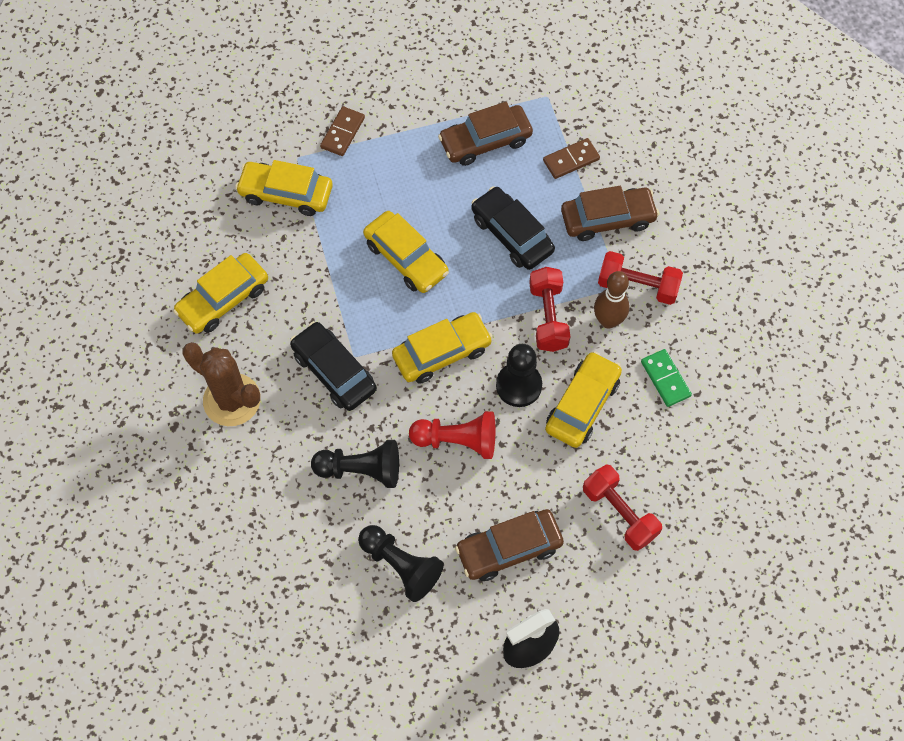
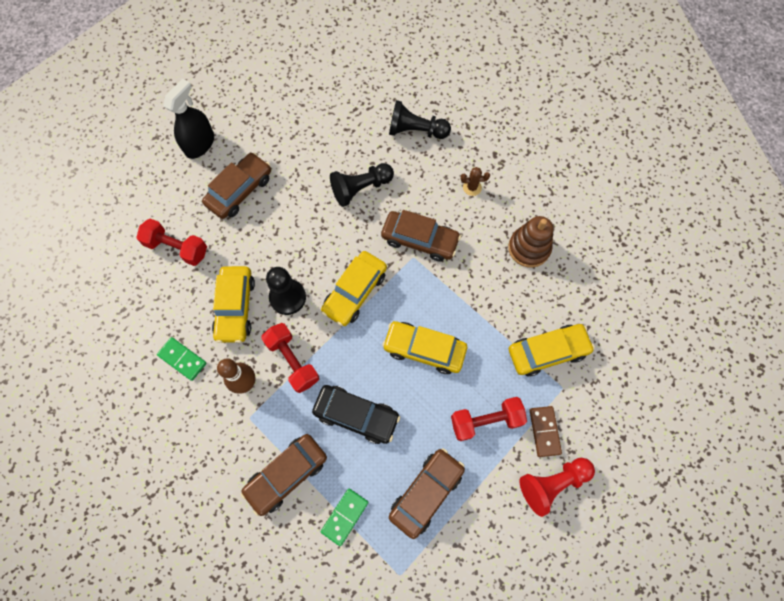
camera: 150 degrees right, 5 degrees up
(223, 299) = (529, 248): yellow car -> brown stacking toy
(232, 400) = (472, 187): brown cactus -> brown cactus, size x0.44
(334, 371) = (420, 240): black car -> brown car
(401, 566) = (302, 148): black pawn -> black pawn (415, 131)
(457, 440) = (309, 238): red pawn -> red pawn (552, 483)
(571, 160) = (345, 516): brown domino -> green domino
(637, 286) = (235, 425): red dumbbell -> red dumbbell (486, 421)

